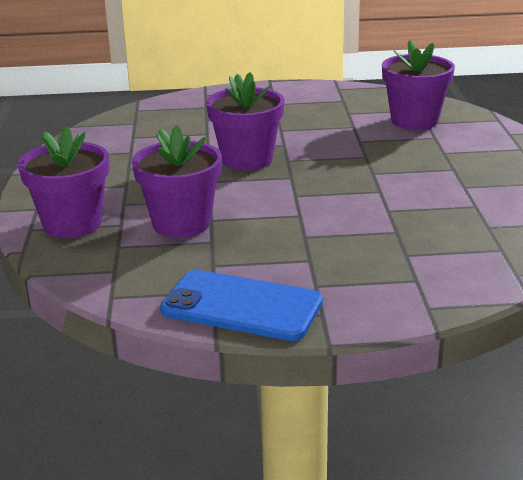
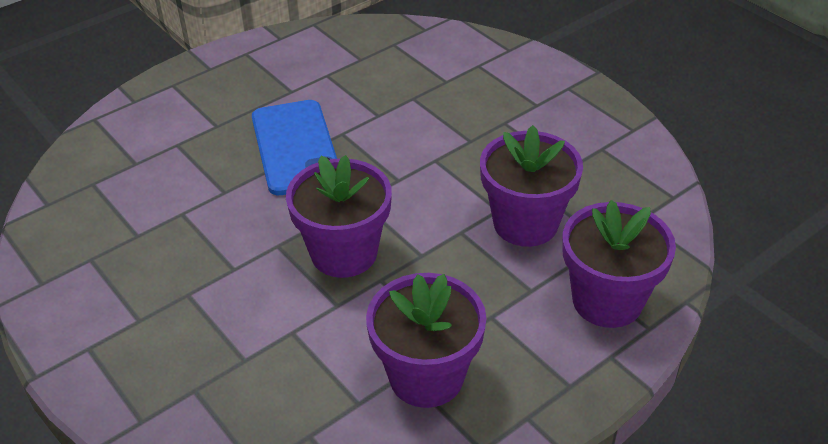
camera: 125 degrees left, 15 degrees up
(242, 306) = (603, 125): blue phone -> blue phone (295, 147)
(414, 120) = (134, 173): purple flower pot -> purple flower pot (426, 376)

